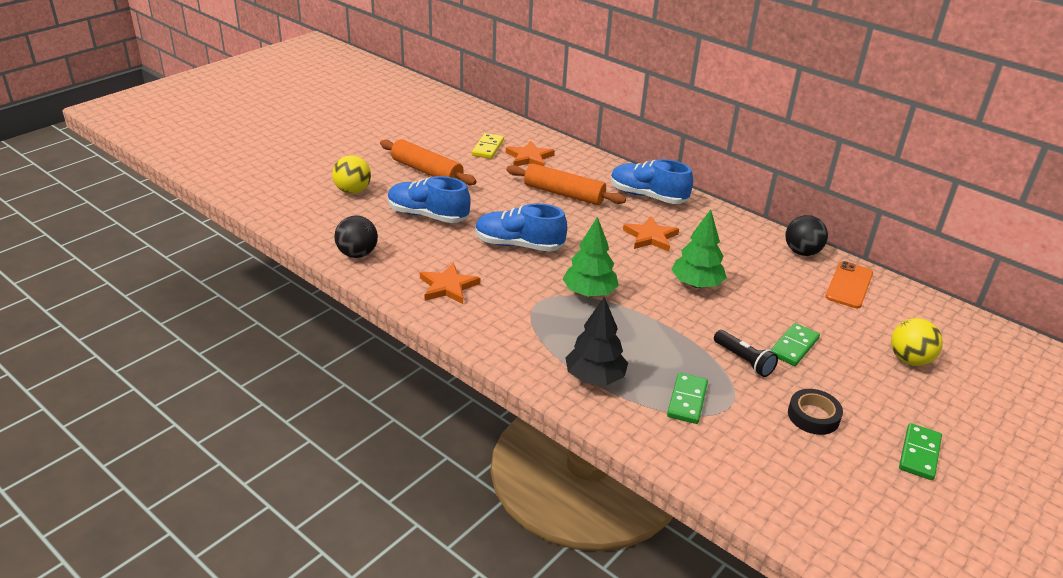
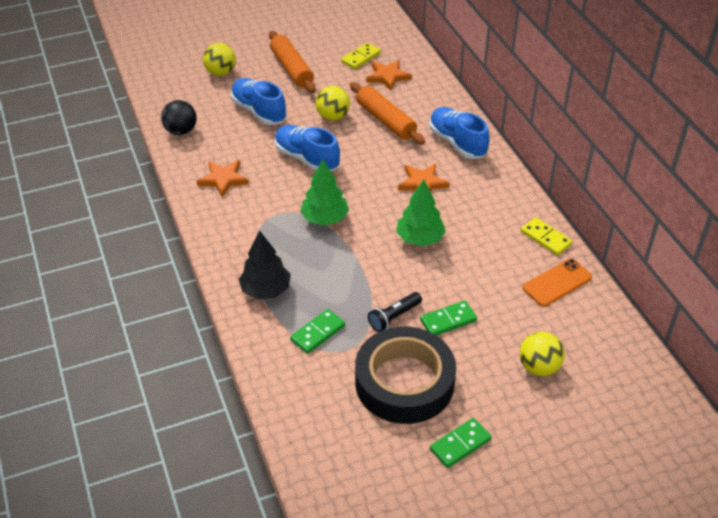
camera: 30 degrees right, 10 degrees up
(509, 202) = (333, 116): none -> yellow ball
(743, 360) = (394, 317): black flashlight -> black flashlight turned 60 degrees clockwise
(802, 252) = (546, 238): black ball -> yellow domino
(813, 416) = (404, 382): black tape -> black tape, size x2.25

